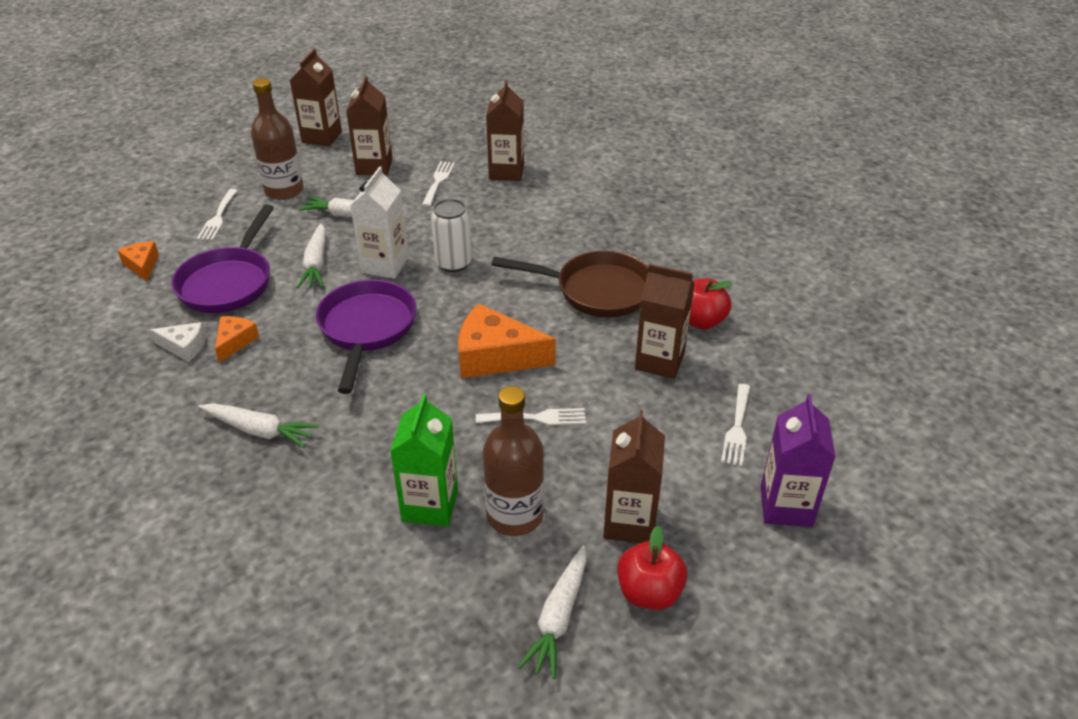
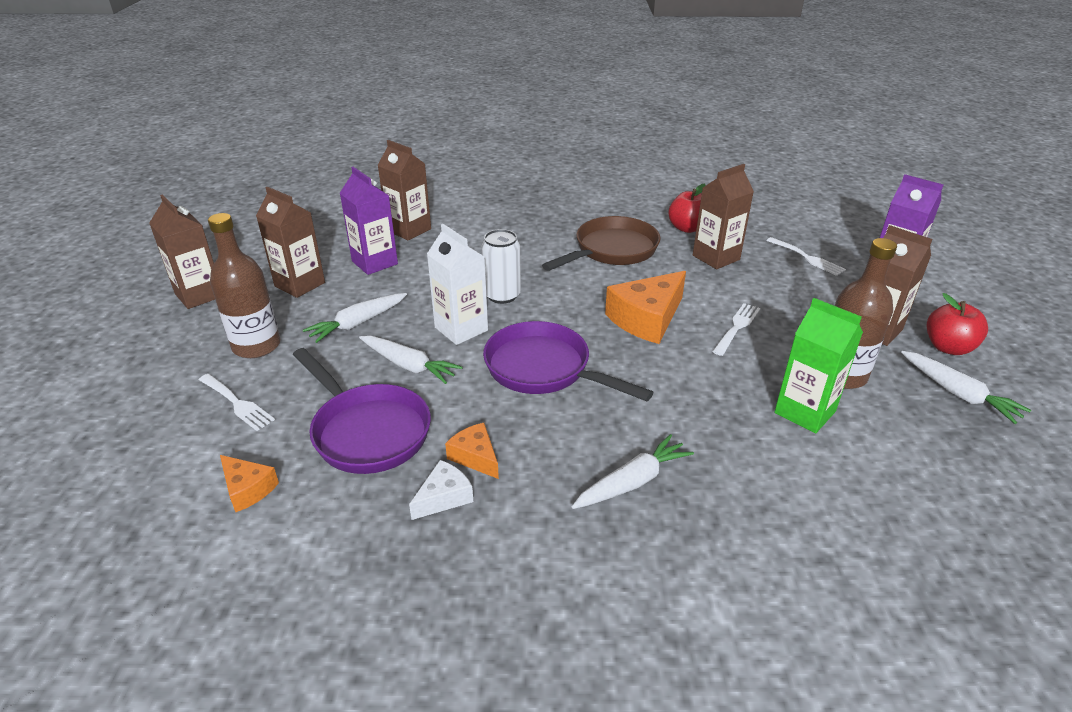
camera: 55 degrees left, 5 degrees down
(142, 265) = (247, 489): orange cheese -> orange cheese turned 150 degrees counterclockwise
(438, 181) = (374, 262): white fork -> purple carton

